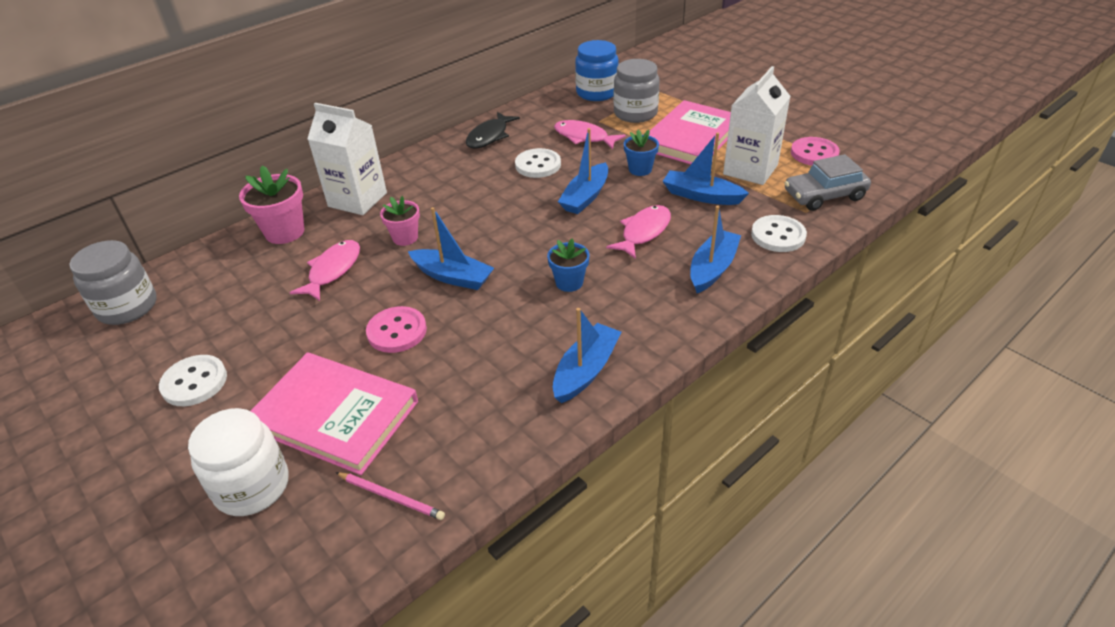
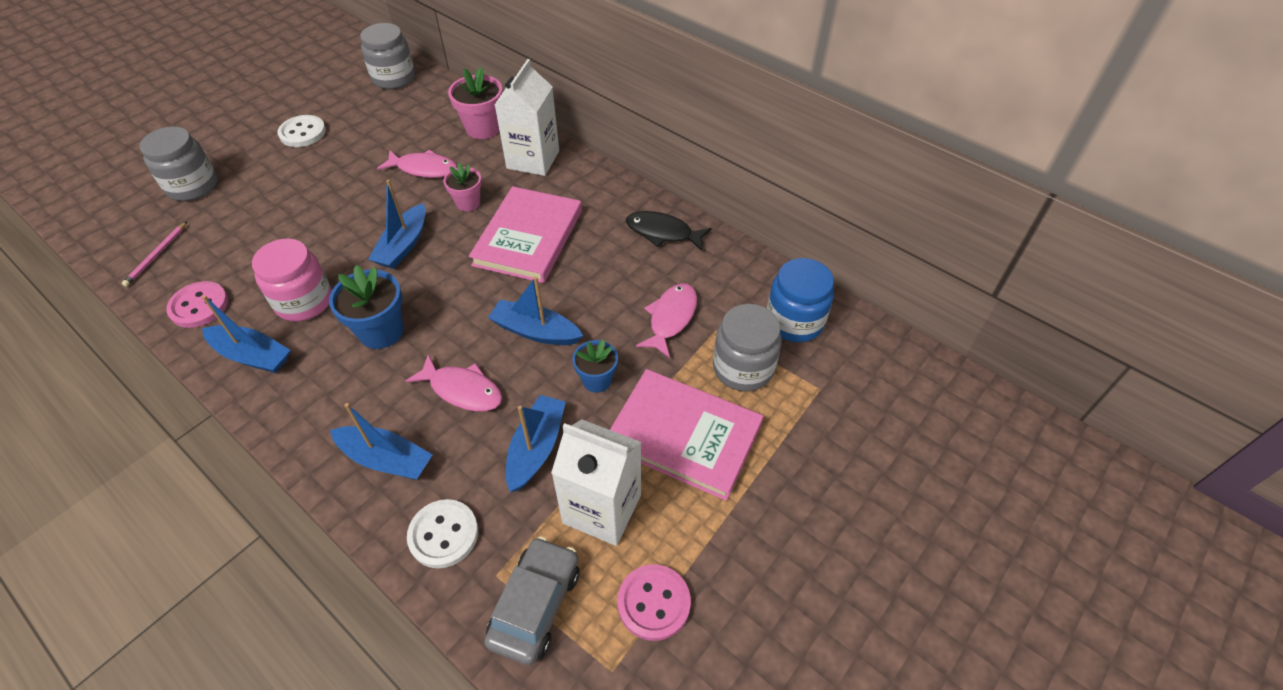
camera: 80 degrees right, 10 degrees up
(252, 486) = (193, 186): white jar -> grey jar
(335, 415) = (247, 209): pink book -> pink book (528, 238)
(397, 331) = (334, 224): pink button -> pink button (199, 306)
(515, 341) = (304, 301): none -> pink jar
(538, 165) = (602, 282): white button -> none
(569, 282) = (381, 331): blue flower pot -> blue flower pot, size x1.56
(824, 195) = (535, 605): grey car -> grey car turned 45 degrees clockwise

